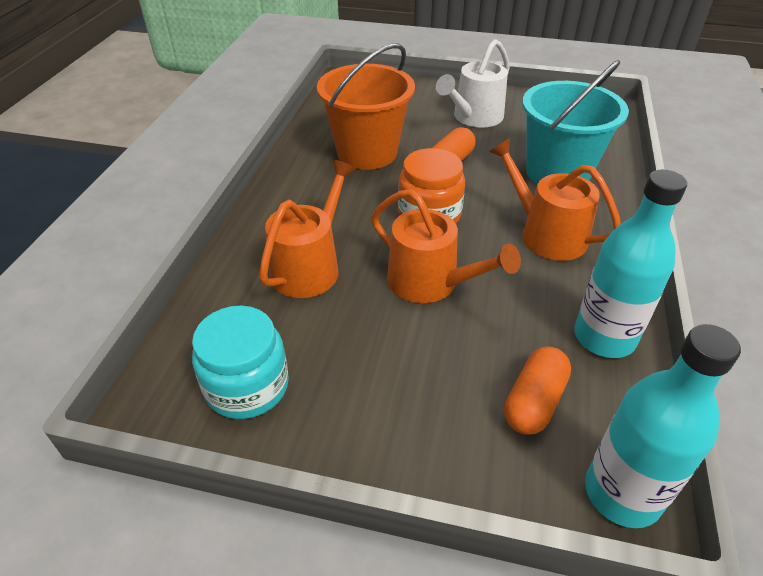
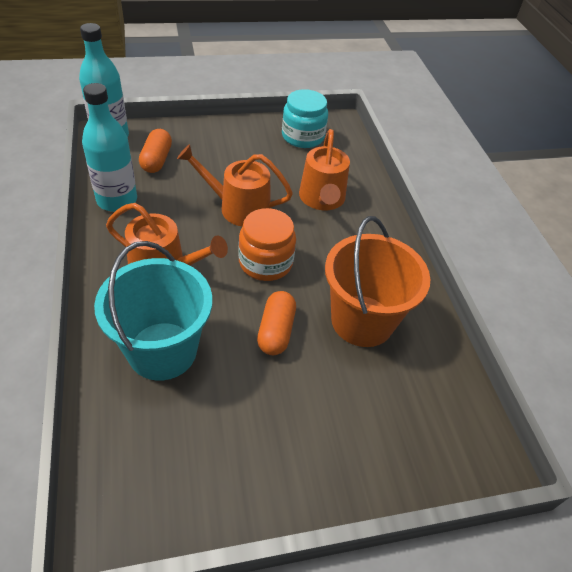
camera: 150 degrees right, 5 degrees up
(474, 117) = (282, 427): white watering can -> none

